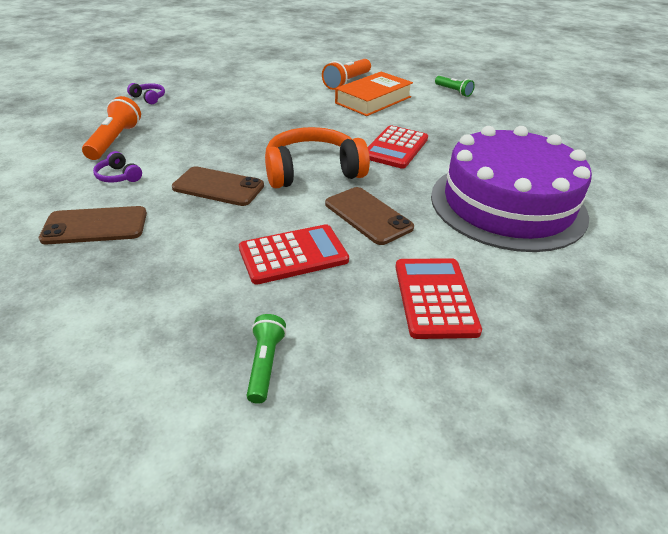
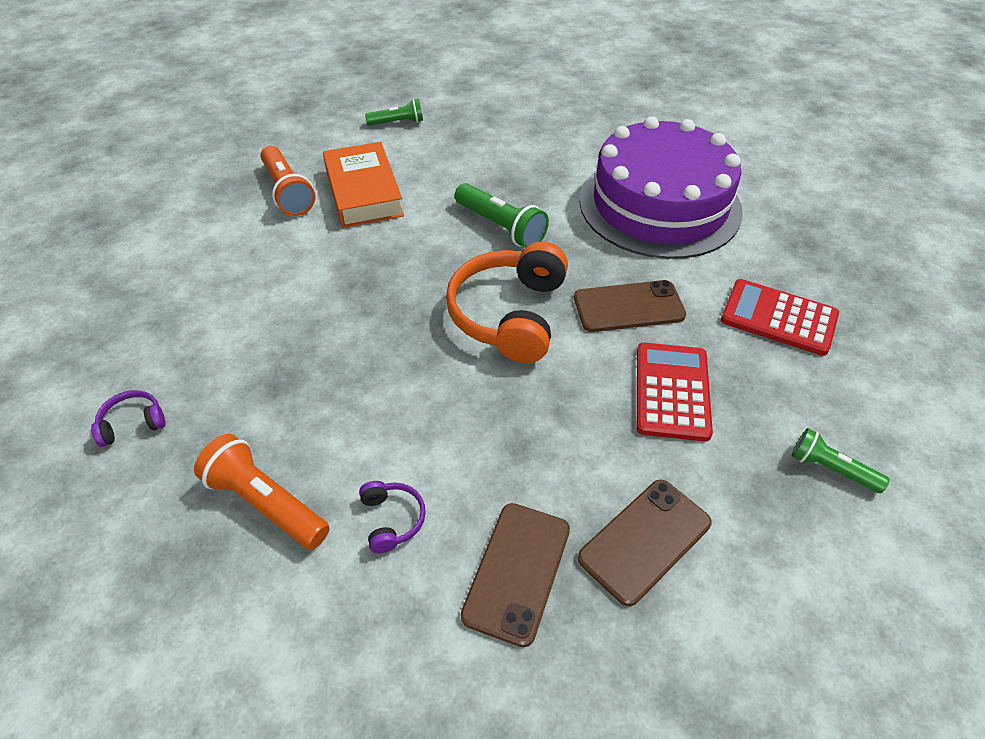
camera: 60 degrees left, 10 degrees up
(118, 176) = (392, 520): purple headphones -> purple headphones turned 90 degrees counterclockwise
(218, 187) = (492, 414): brown phone -> brown phone (645, 540)
(395, 148) = (501, 227): red calculator -> green flashlight

